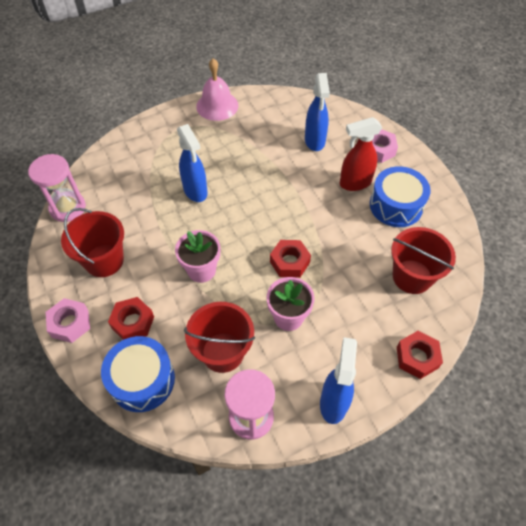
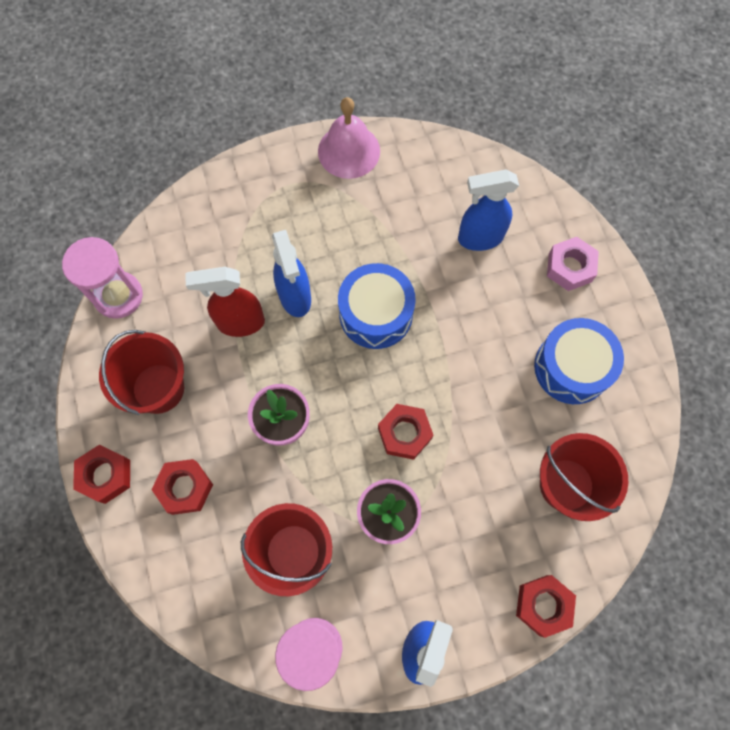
camera: 10 degrees right, 15 degrees up
(70, 323) = (105, 475): pink nut -> red nut
(142, 380) = (187, 572): blue drum -> blue drum (376, 314)
(314, 141) = (479, 238): blue spray bottle -> blue spray bottle turned 75 degrees clockwise
(354, 183) = (521, 320): red spray bottle -> red spray bottle (240, 323)

